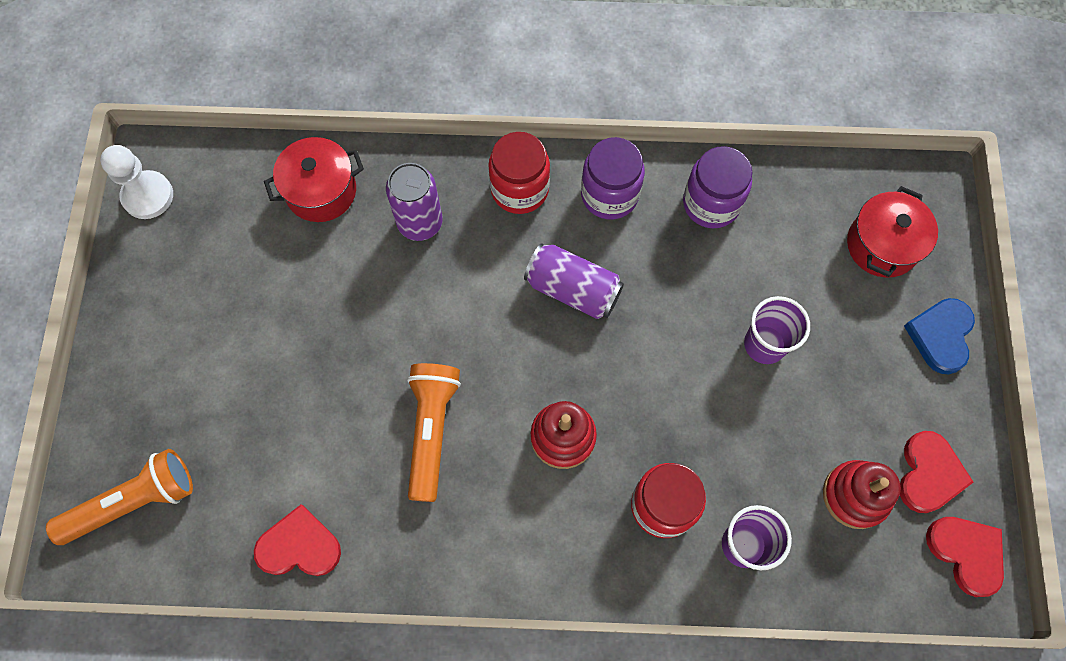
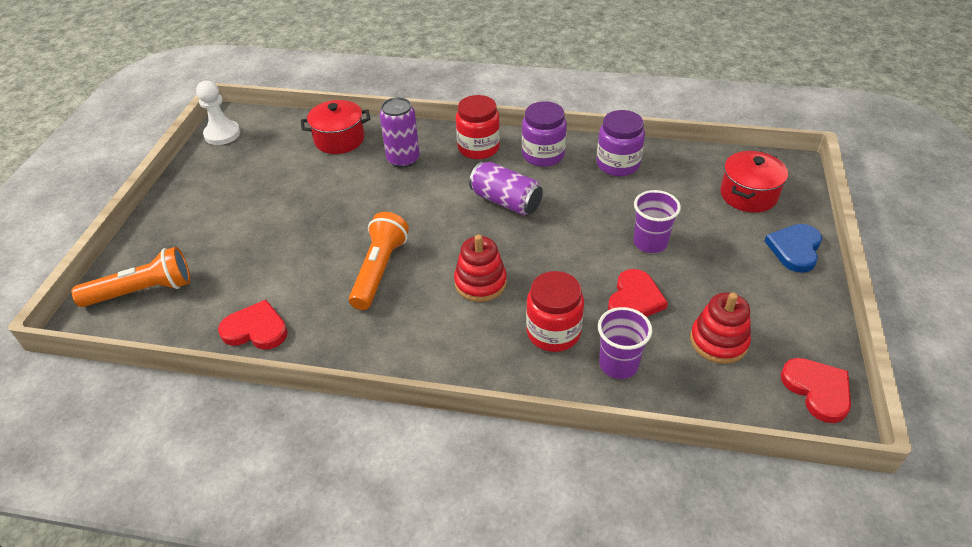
camera: 10 degrees right, 25 degrees down
(929, 474) = (784, 333): red heart -> red heart (634, 299)

